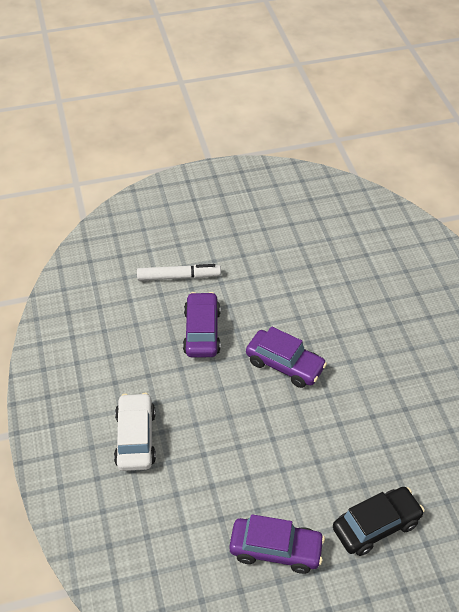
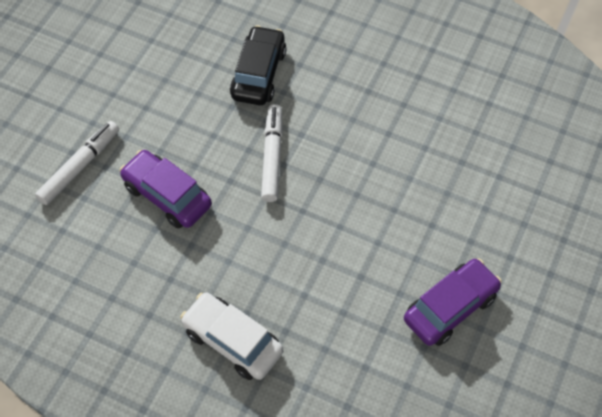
camera: 50 degrees left, 10 degrees up
(285, 364) = (272, 157): purple car -> white marker
(376, 526) = (492, 214): black car -> black car (258, 74)

